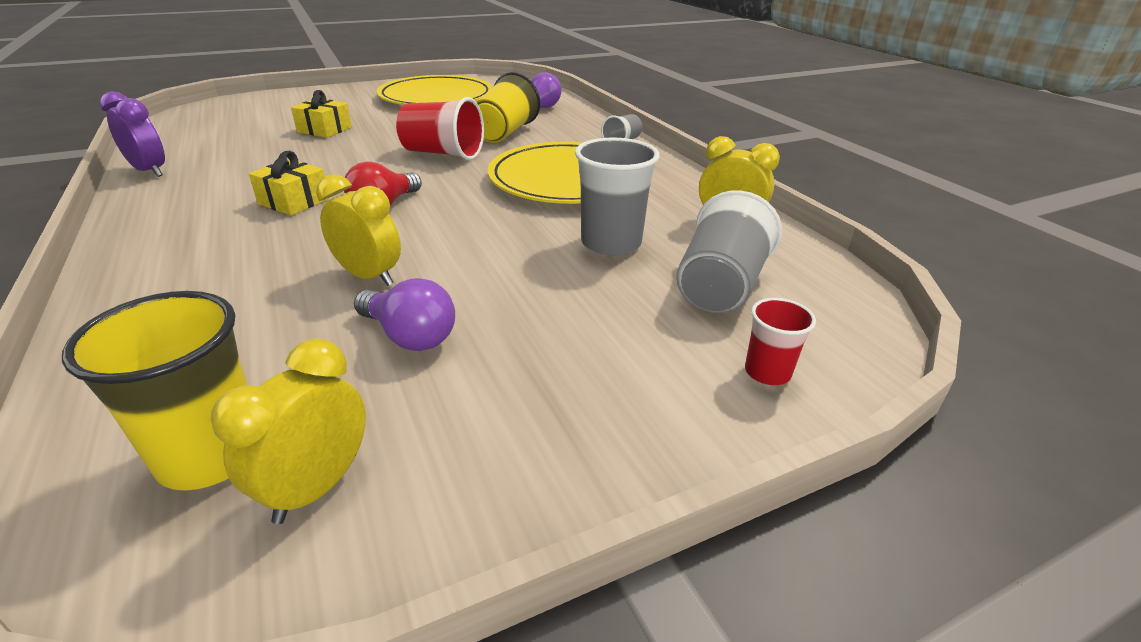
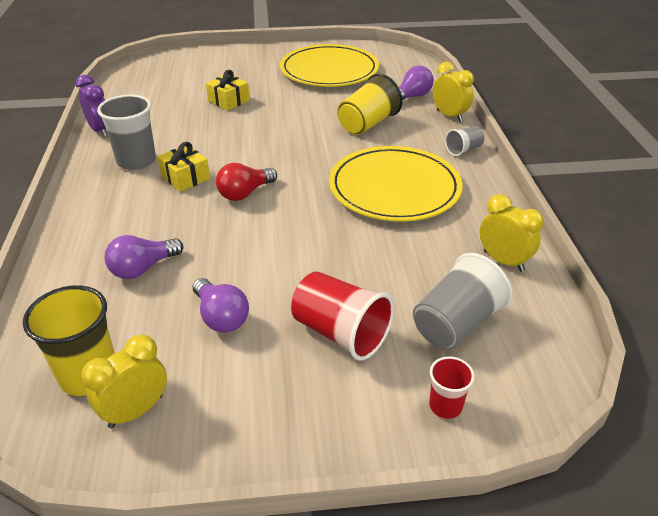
camera: 20 degrees right, 5 degrees up
(264, 302) = (143, 268): none -> purple light bulb
(369, 276) = (213, 260): yellow clock -> yellow clock (449, 116)
(443, 153) = (308, 142): red cup -> red cup (340, 333)
(611, 243) = (395, 263): grey cup -> grey cup (136, 161)

